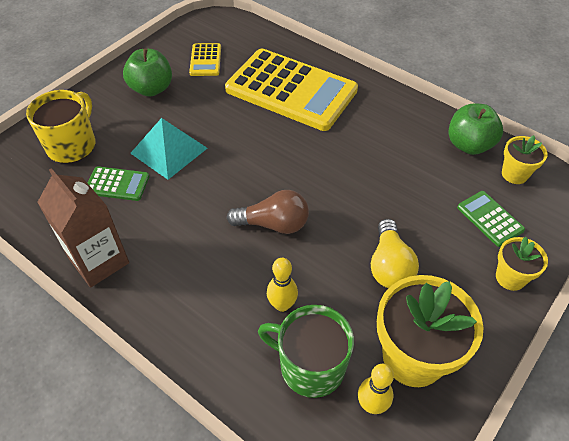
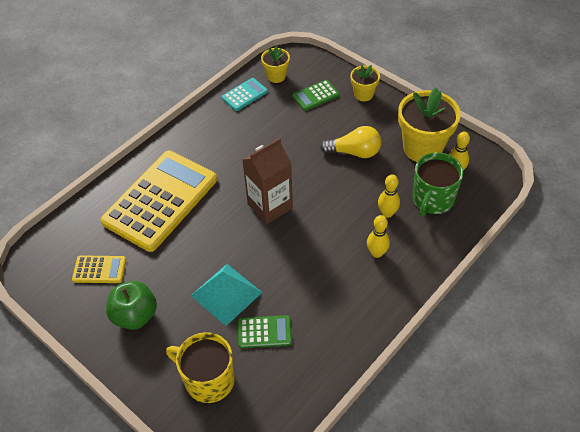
camera: 85 degrees left, 0 degrees up
(99, 261) = (349, 336): brown carton -> brown carton (270, 206)
(117, 184) = (264, 332): green calculator -> green calculator turned 75 degrees clockwise
(215, 291) = (376, 253): none -> yellow bowling pin
(273, 224) = (315, 217): brown light bulb -> none
(469, 145) = (244, 95): green apple -> turquoise calculator

